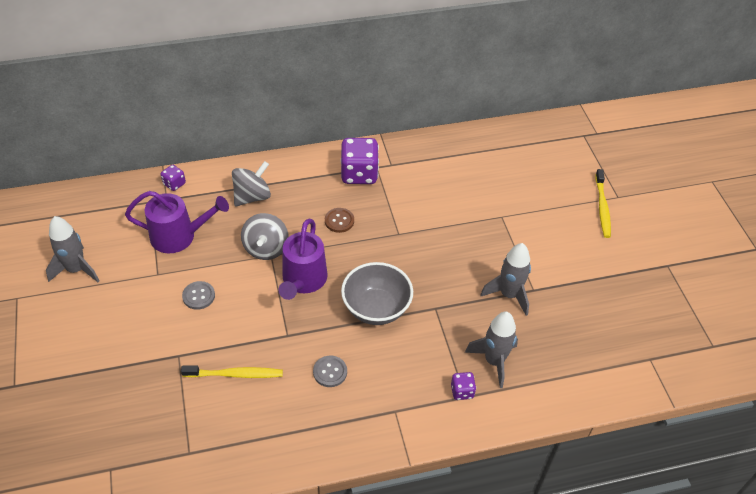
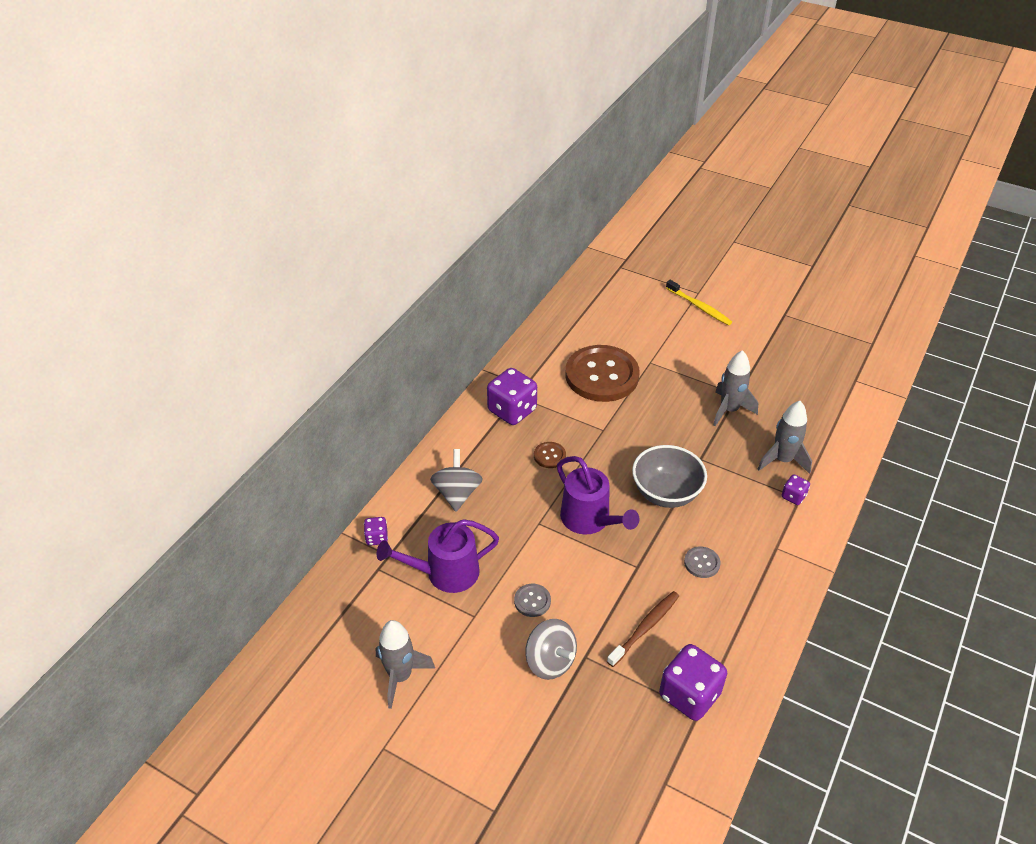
camera: 45 degrees left, 5 degrees down
(179, 236) = (445, 573): purple watering can -> purple watering can turned 150 degrees counterclockwise
(199, 438) = (689, 695): none -> purple dice
(235, 374) = (645, 628): yellow toothbrush -> brown toothbrush
(266, 248) = (527, 521): grey spinning top -> grey spinning top (550, 661)
(452, 198) = (602, 375): none -> brown button

